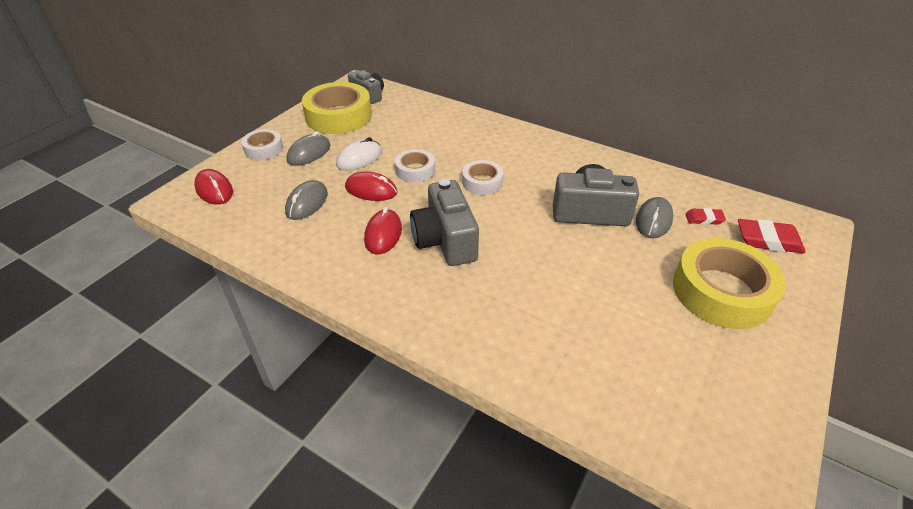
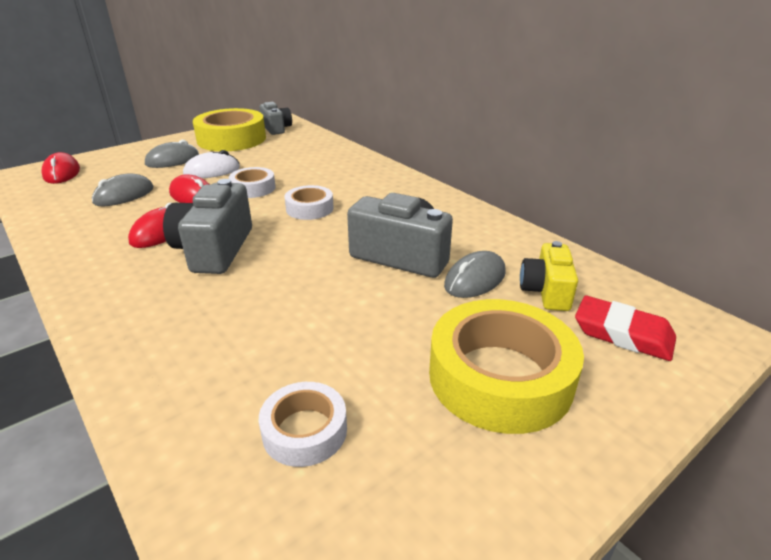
camera: 20 degrees right, 10 degrees down
(264, 149) = (139, 152): white tape -> white tape (305, 431)
(704, 219) = (546, 291): red eraser -> yellow camera

